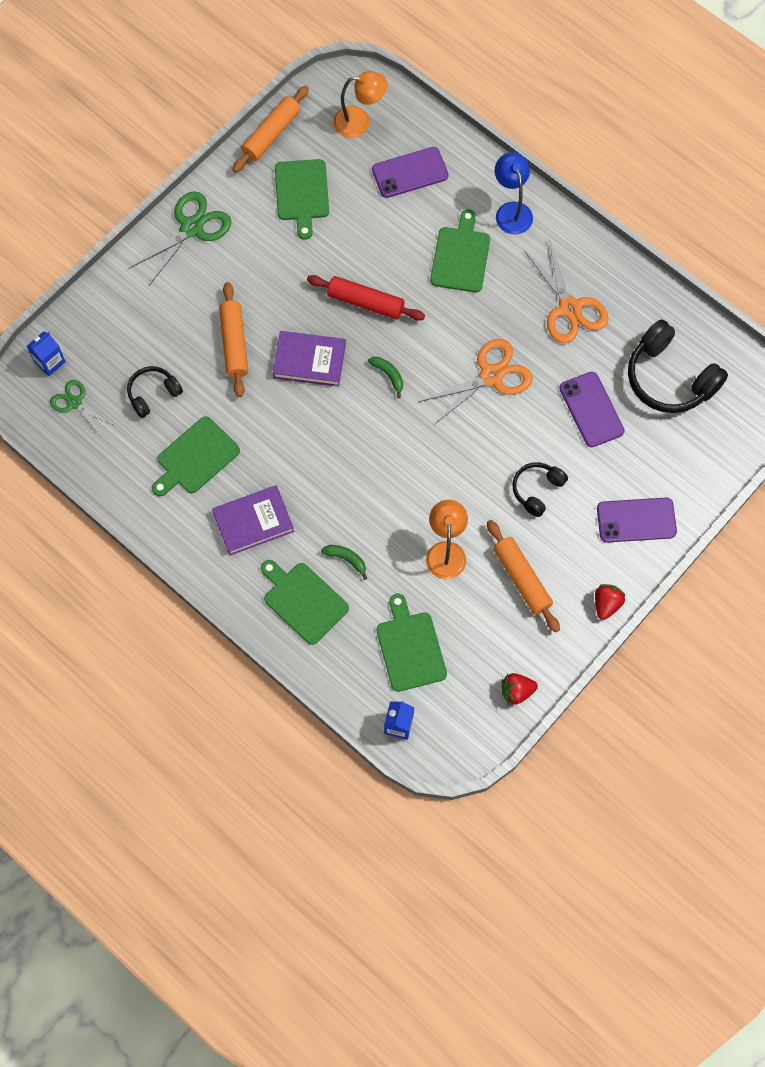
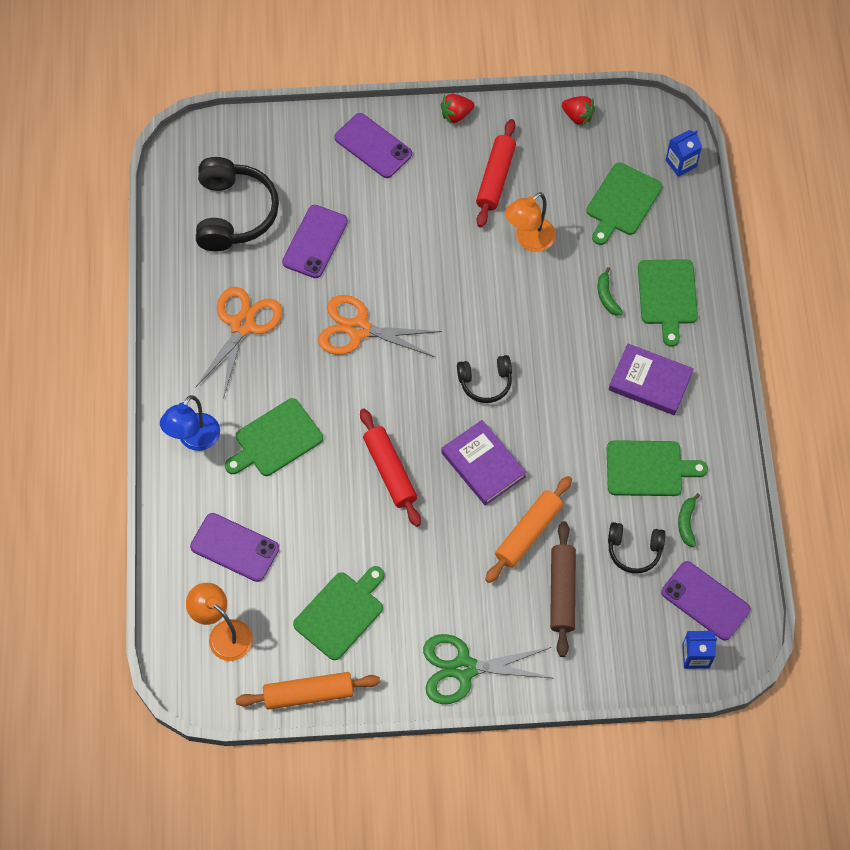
camera: 135 degrees left, 5 degrees down
(75, 402) = (705, 601): green scissors -> purple phone
(175, 326) = (562, 592): none -> brown rolling pin
(388, 375) = (434, 398): green banana -> green banana (686, 523)
(522, 578) = (495, 178): orange rolling pin -> red rolling pin
(537, 490) = (418, 223): black headphones -> black headphones (485, 382)

